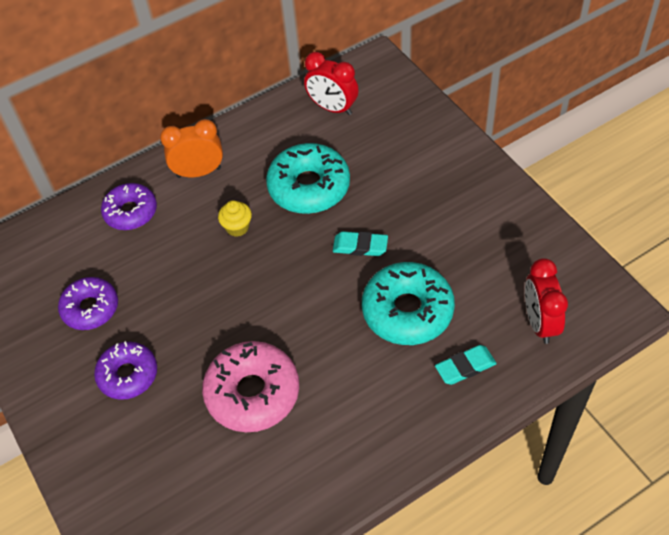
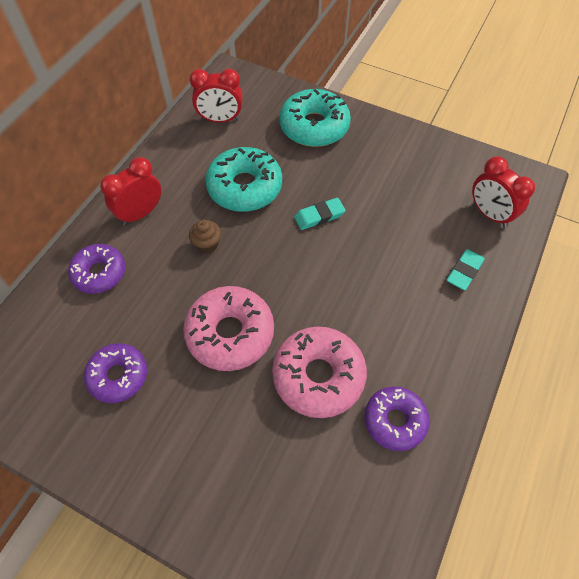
camera: 35 degrees left, 5 degrees up
(128, 375) = (196, 418): purple donut -> purple donut (395, 420)
(199, 172) = (141, 213): orange clock -> red clock
(203, 317) = (230, 333): none -> pink donut
(237, 227) = (207, 244): yellow cupcake -> brown cupcake
(407, 311) = (391, 249): turquoise donut -> turquoise donut (314, 126)

